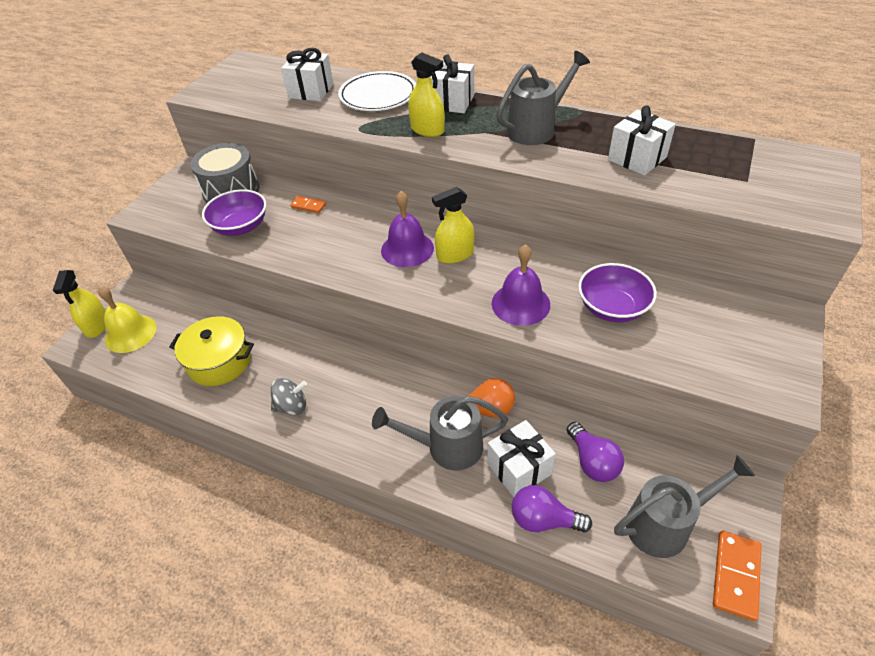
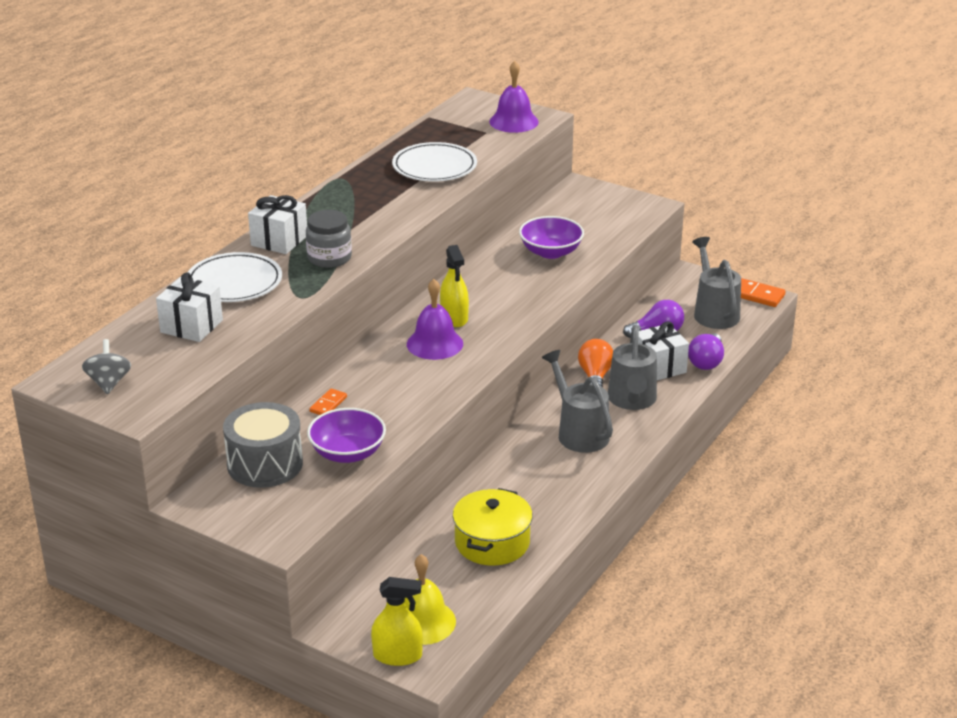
camera: 85 degrees left, 15 degrees down
(292, 406) = (568, 489): grey spinning top -> grey spinning top (109, 383)
(427, 130) = (329, 258): yellow spray bottle -> grey jar
(520, 303) = (533, 292): purple bell -> purple bell (513, 121)
(536, 129) = (360, 203): grey watering can -> grey watering can (578, 432)
(637, 158) = (434, 167): white gift -> white plate

